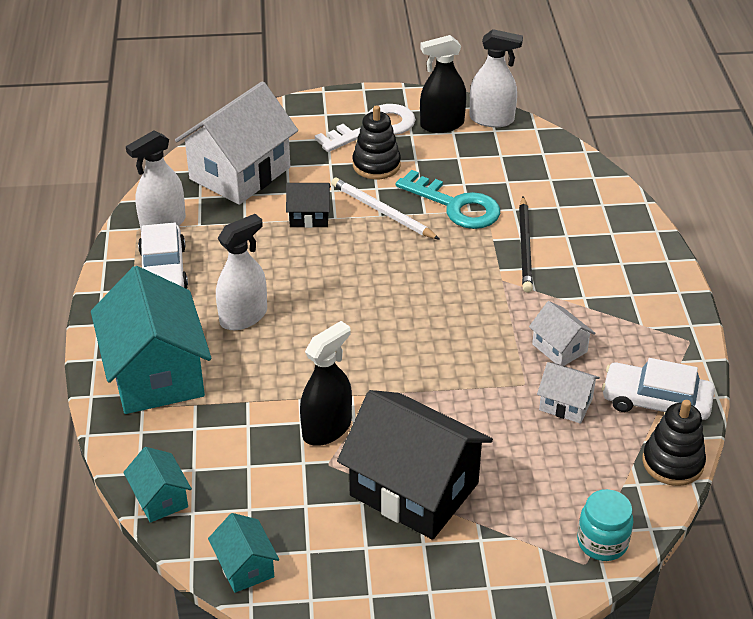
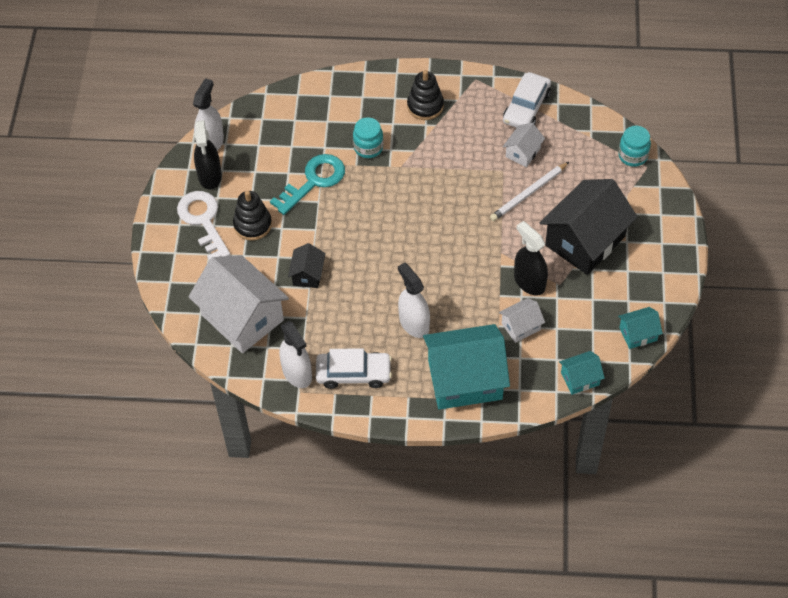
camera: 80 degrees left, 15 degrees up
(382, 212) = (311, 227): white pencil -> white pencil (528, 193)
(525, 247) = (368, 147): black pencil -> turquoise jar
(559, 348) = (472, 146): white house -> white house (521, 326)
(672, 462) = (576, 110): black stacking toy -> black stacking toy (425, 106)

